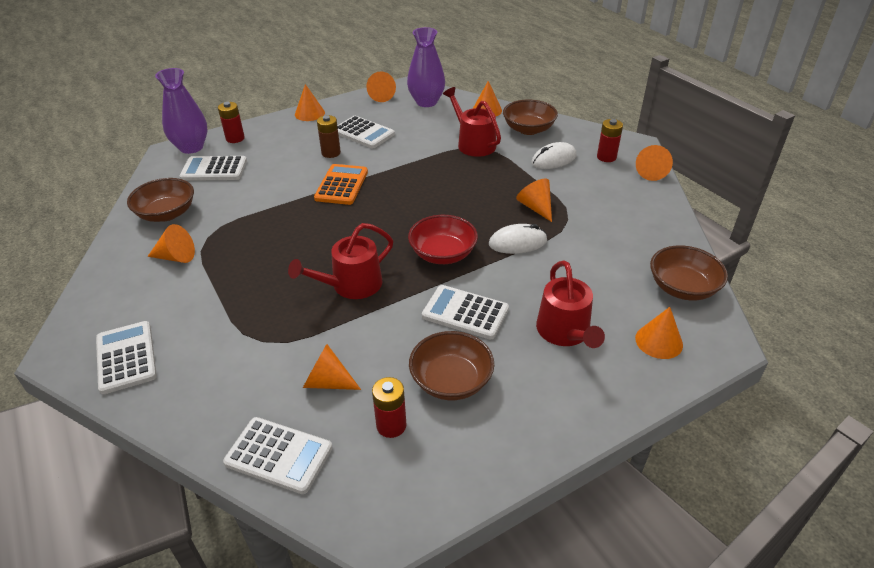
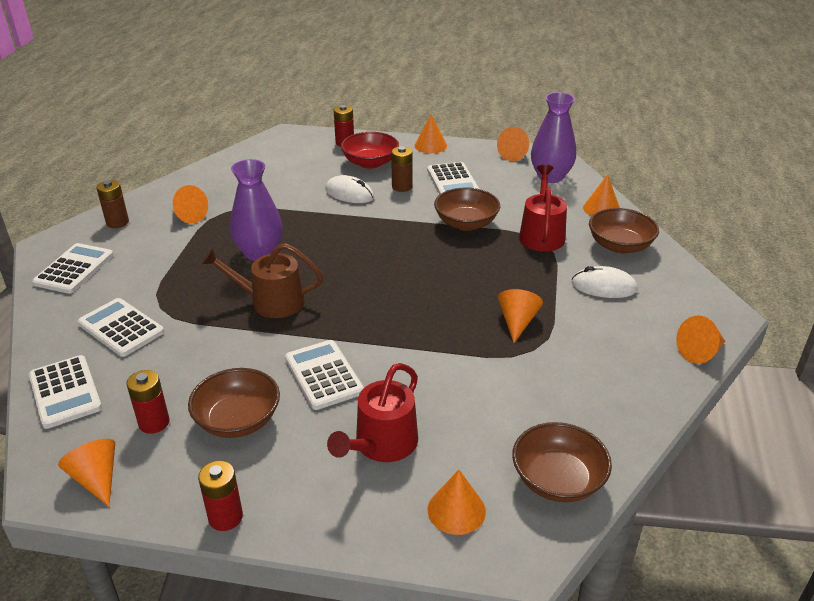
camera: 40 degrees right, 5 degrees down
(110, 296) = (117, 222): none -> brown battery
(167, 213) = (224, 181): brown bowl -> brown bowl (466, 223)
(191, 147) = (305, 137): purple vase -> purple vase (259, 253)
(214, 169) = (297, 161): white calculator -> white calculator (121, 328)
(327, 382) = (158, 363): orange cone -> orange cone (96, 478)
(341, 185) = (373, 218): orange calculator -> none
(351, 285) = (271, 302): red watering can -> brown watering can
(443, 254) = (374, 317): red bowl -> red bowl (370, 163)
(517, 242) = (453, 344): white mouse -> white mouse (349, 194)
(606, 157) = (668, 312): red battery -> red battery (225, 517)

